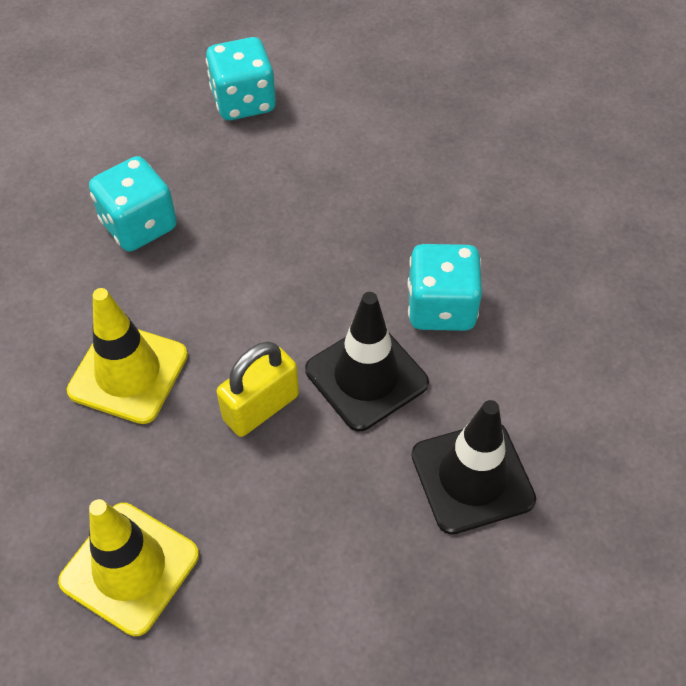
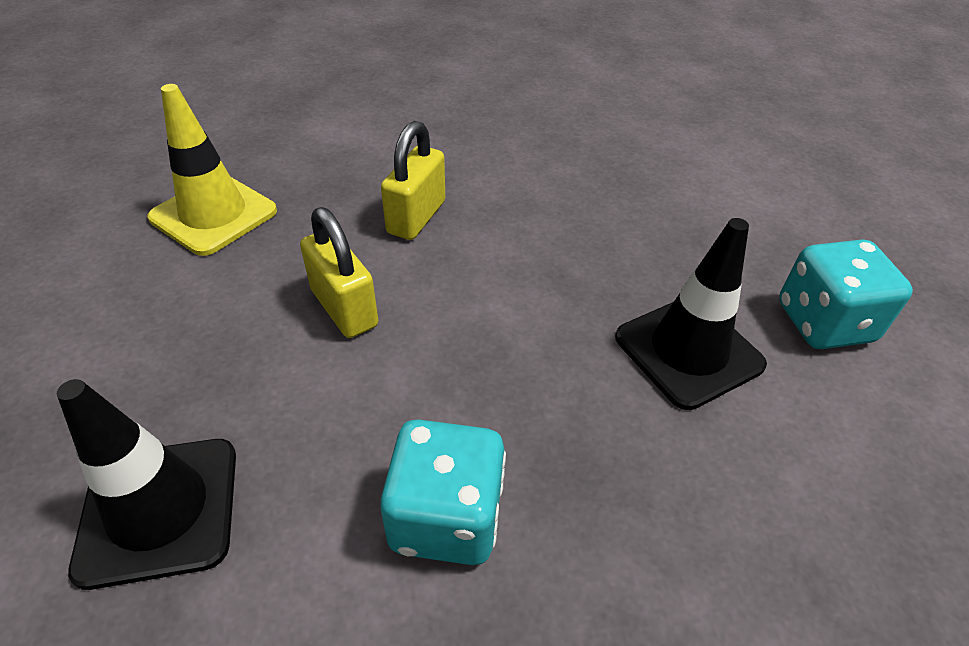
camera: 95 degrees right, 10 degrees down
(128, 373) = (416, 217): yellow traffic cone -> yellow padlock
(139, 225) = (604, 228): turquoise dice -> none
(366, 376) = (354, 409): black traffic cone -> black traffic cone (688, 351)

